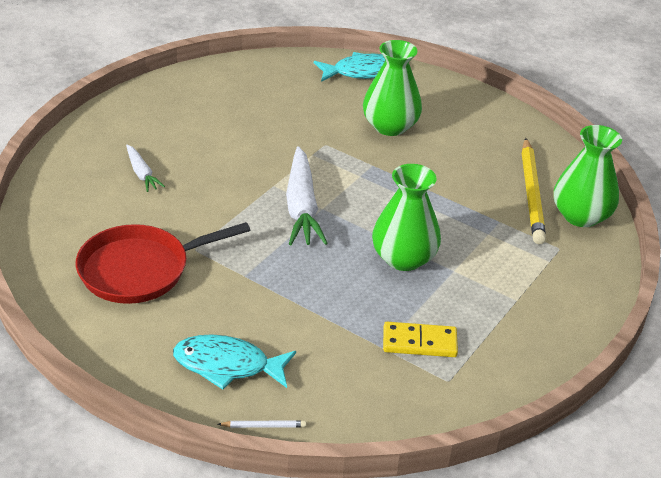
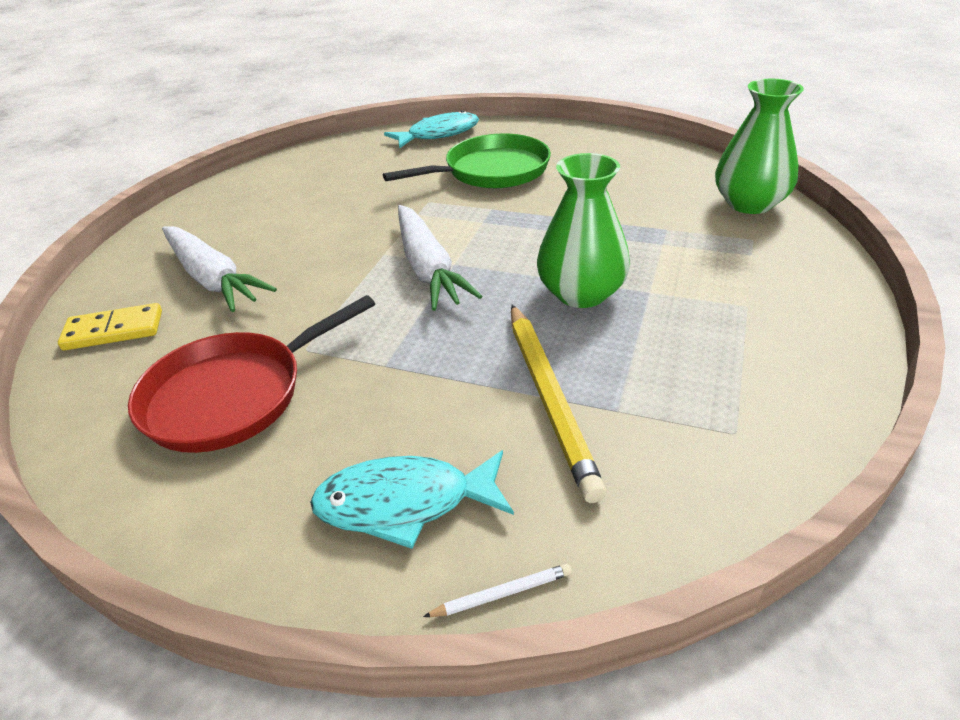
camera: 10 degrees left, 0 degrees up
(142, 173) = (212, 279): white carrot -> white carrot, size x1.89
(390, 126) = (492, 171): green vase -> green pan
(419, 342) = (663, 390): yellow domino -> yellow domino (114, 330)
(531, 194) = (682, 196): yellow pencil -> yellow pencil (550, 398)

